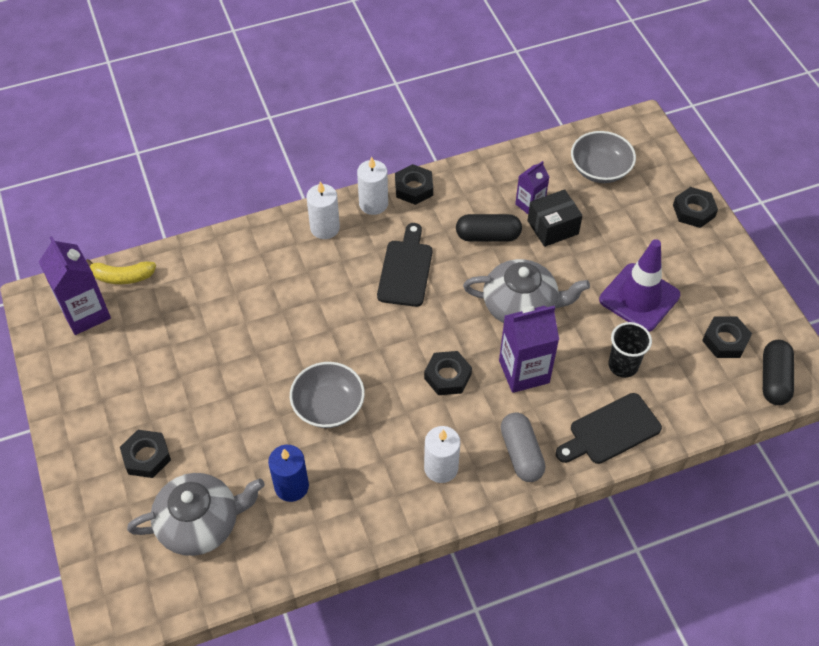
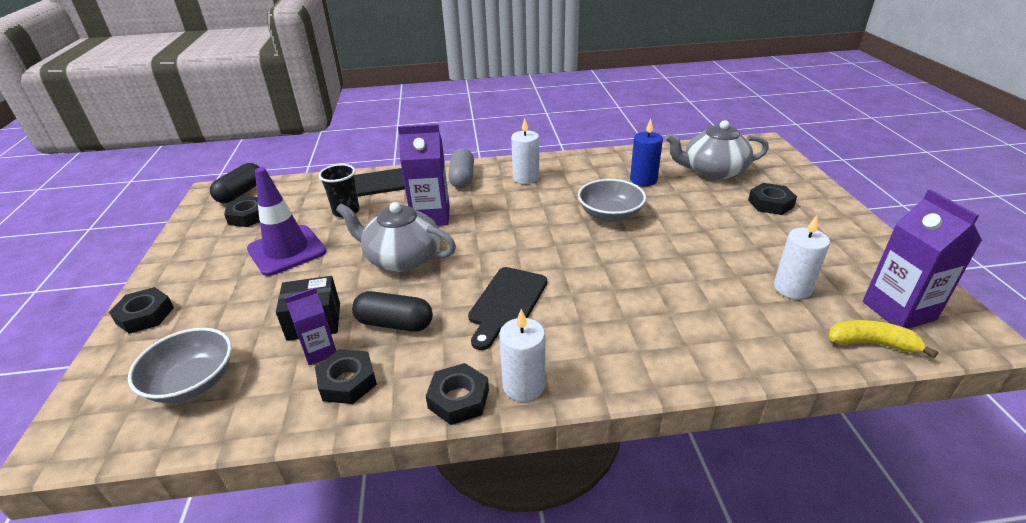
camera: 165 degrees left, 20 degrees down
(325, 228) = (598, 363): white candle -> white candle (792, 288)
(447, 376) = (498, 221): black nut -> black nut (347, 381)

